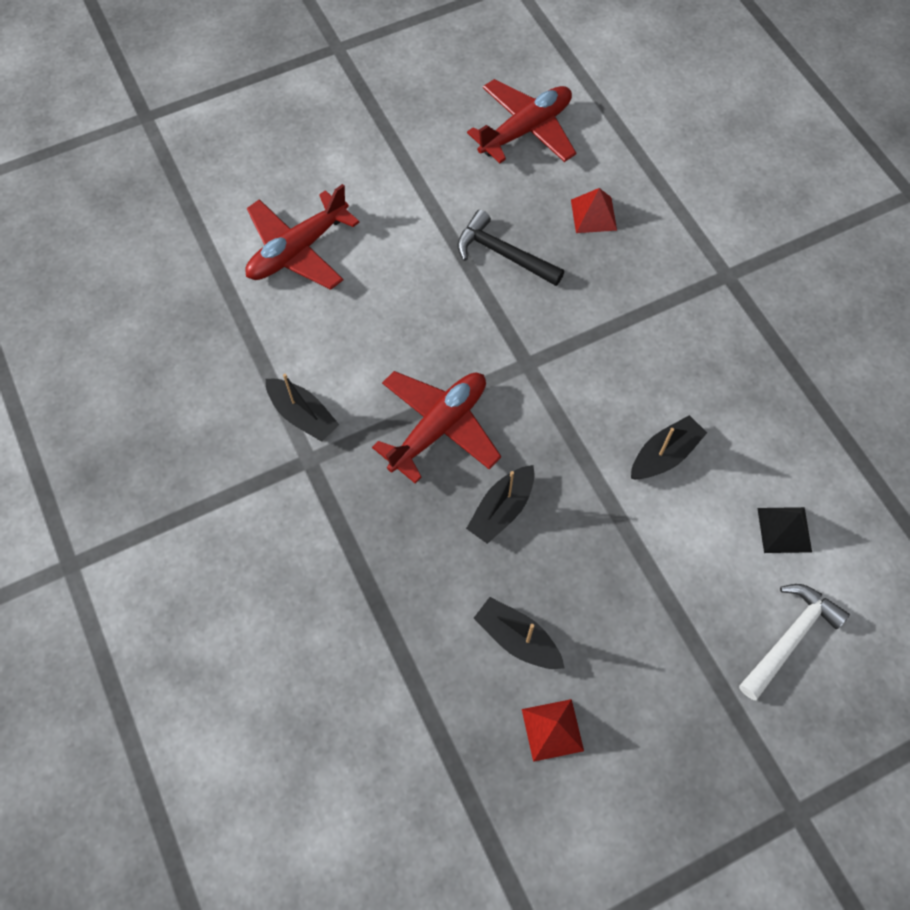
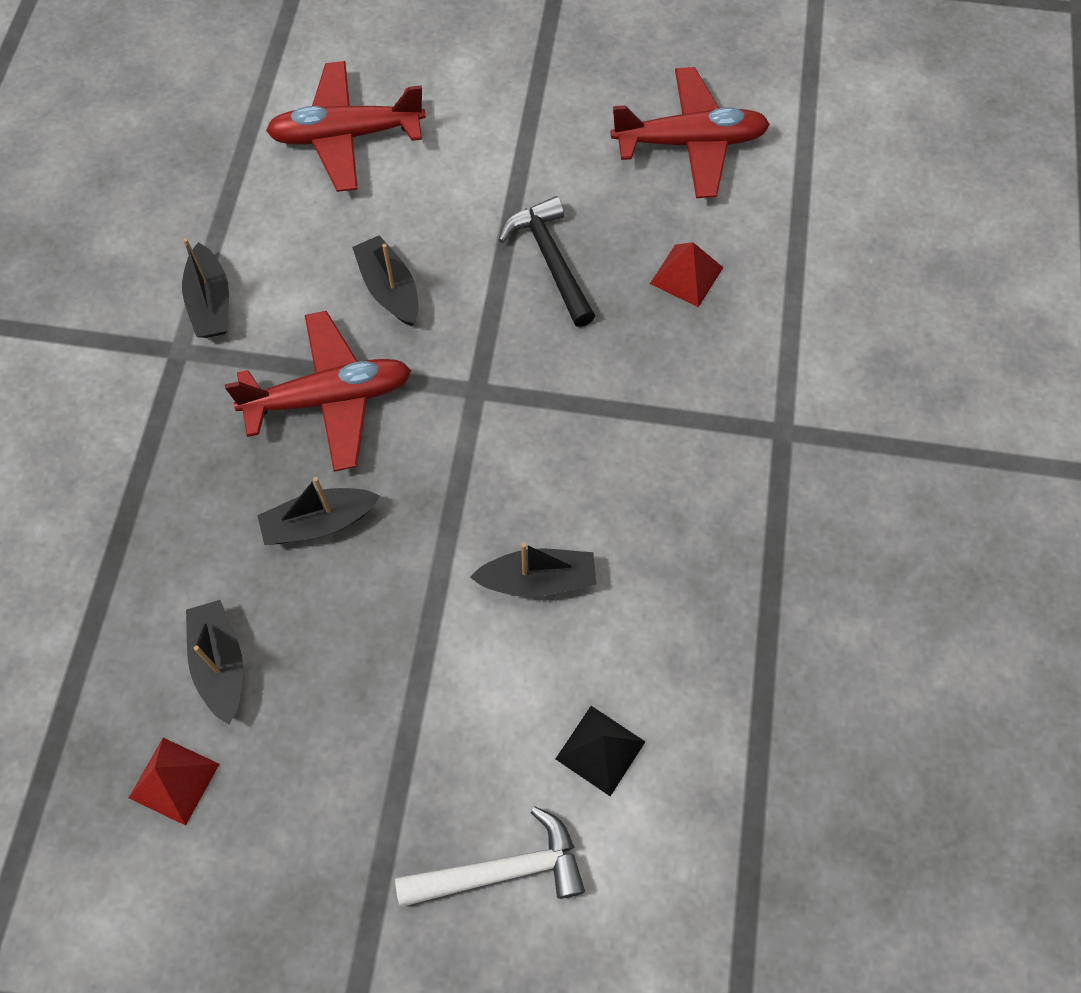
camera: 35 degrees right, 0 degrees up
(416, 334) = (389, 289): none -> black boat

